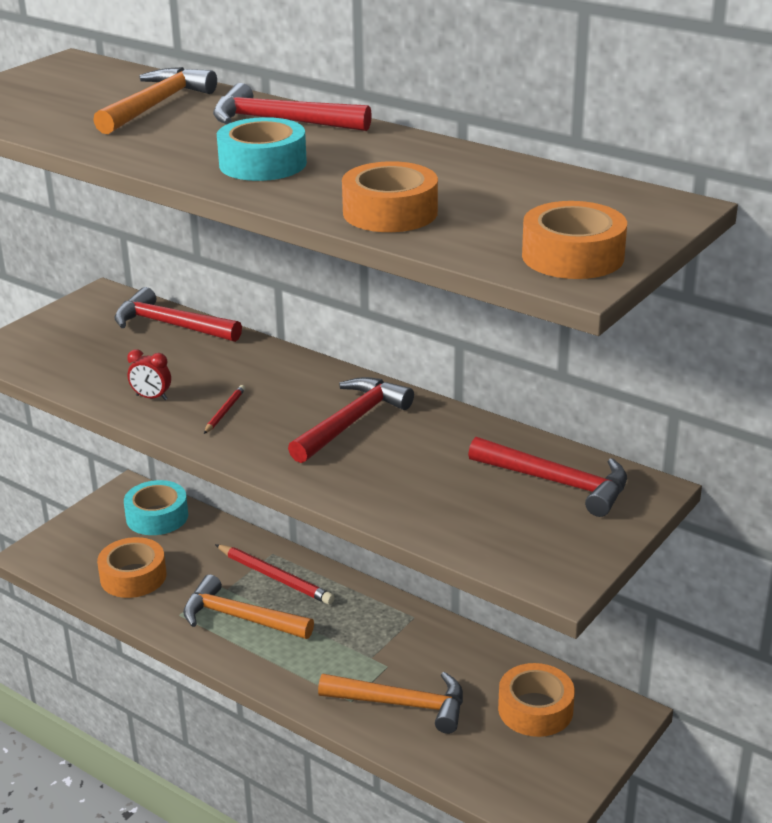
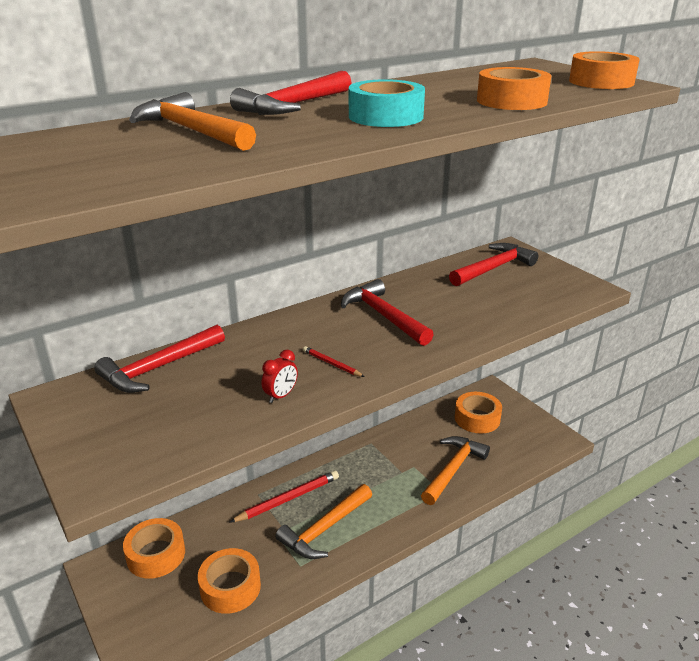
camera: 70 degrees left, 0 degrees up
(157, 516) = (156, 554): turquoise tape -> orange tape

